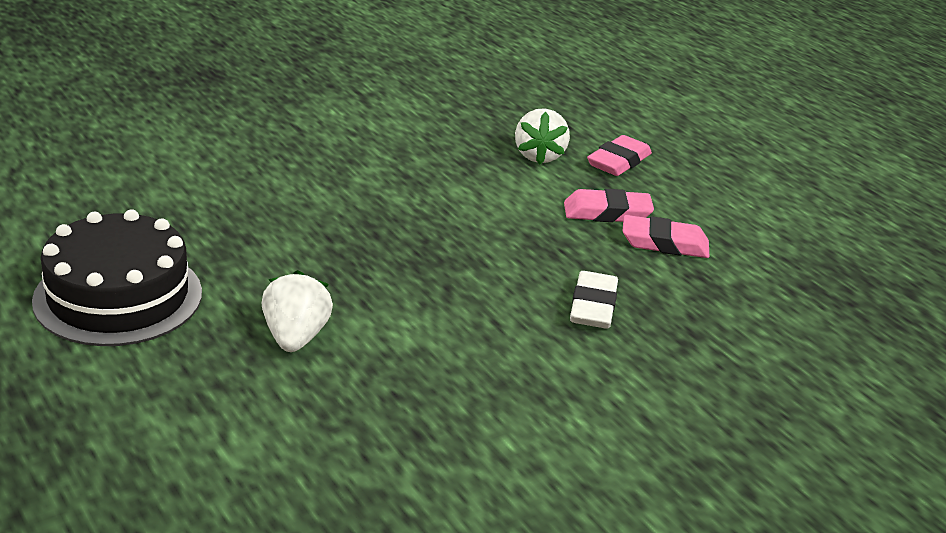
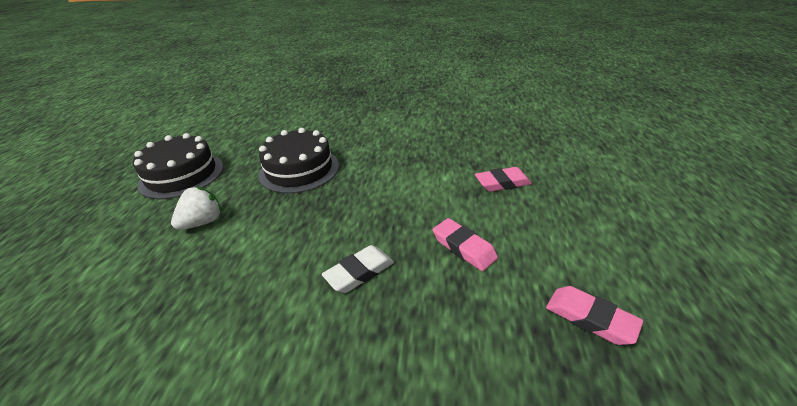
camera: 45 degrees right, 5 degrees up
(321, 225) = (299, 169): none -> black cake
(539, 156) = (457, 166): white strawberry -> none
(607, 213) = (452, 213): pink eraser -> pink eraser (590, 318)

